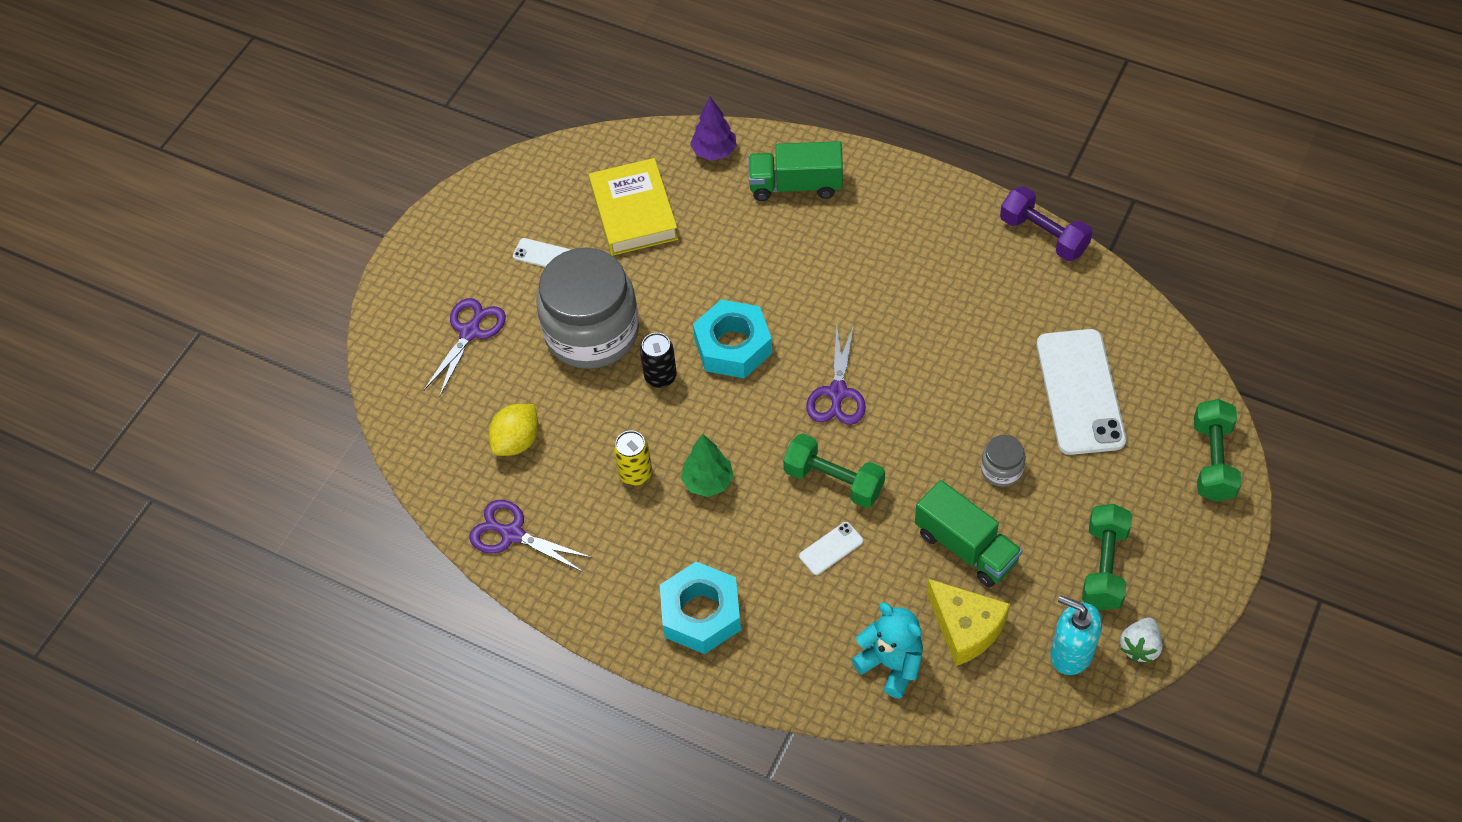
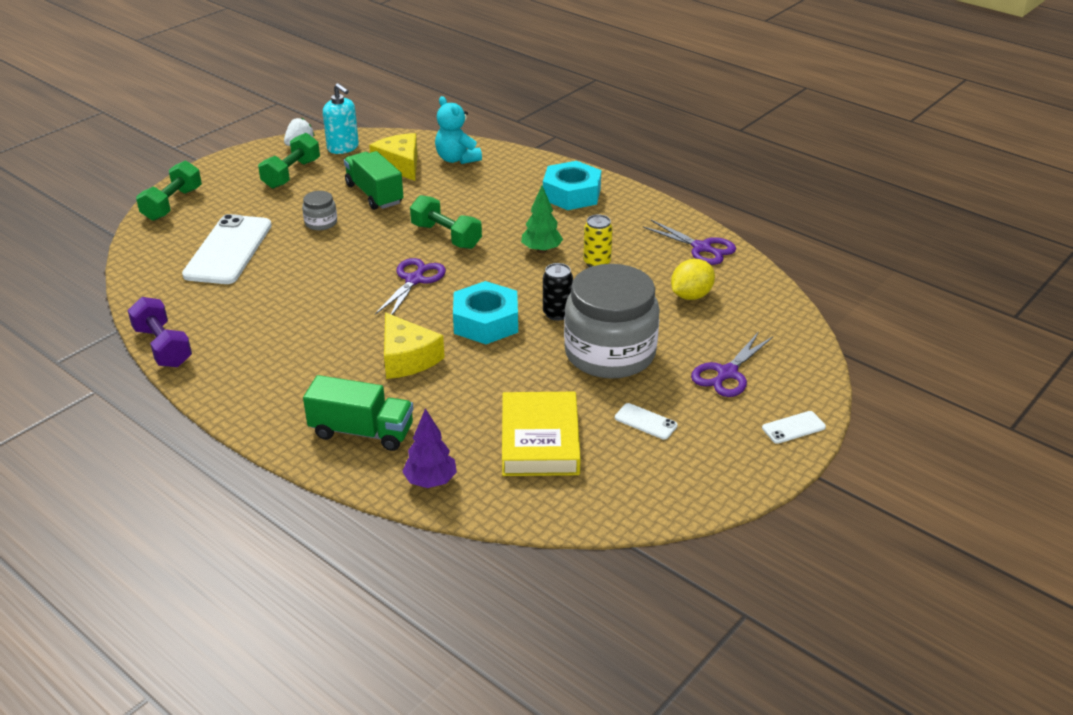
camera: 170 degrees left, 20 degrees down
(793, 278) = (407, 358): none -> yellow cheese
(831, 548) = (467, 207): white phone -> white phone (793, 427)

